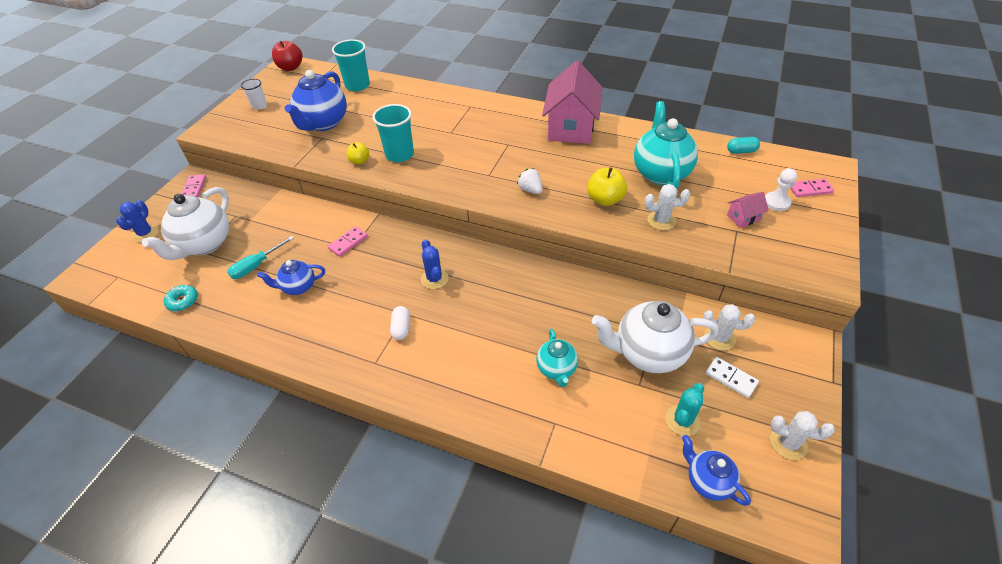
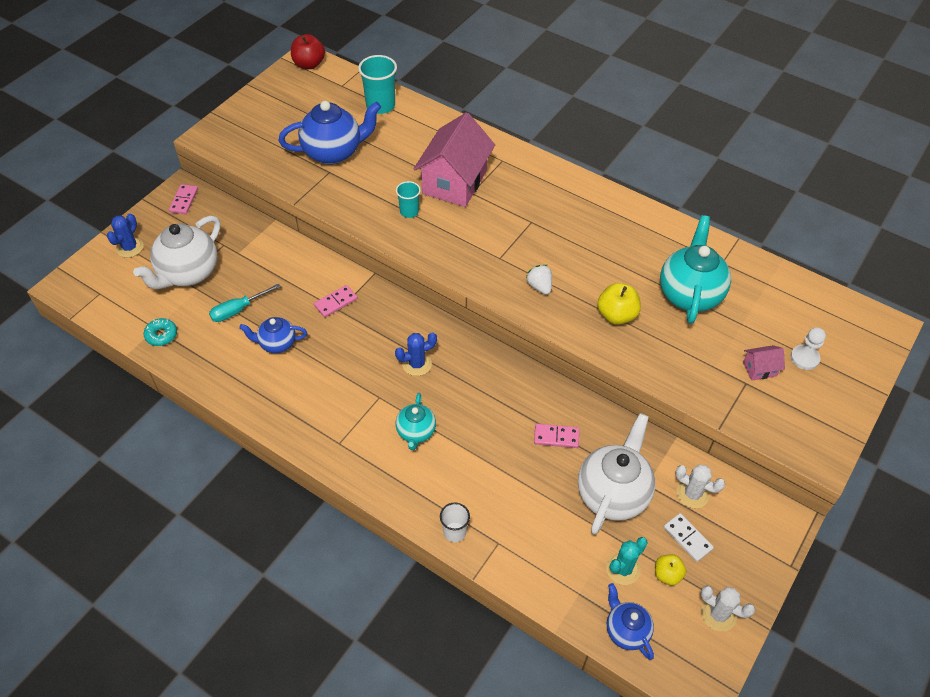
camera: 10 degrees right, 5 degrees up
(259, 106) = (267, 114): white cup -> white cup (454, 532)
(323, 123) = (334, 152): blue teapot -> blue teapot turned 135 degrees counterclockwise
(359, 161) = (364, 211): yellow apple -> yellow apple (667, 574)
(399, 154) = (409, 211): turquoise cup -> turquoise cup, size x0.59
(401, 328) = (372, 412): white capsule -> none
(434, 279) = (417, 364): blue cactus -> blue cactus turned 75 degrees clockwise
(556, 369) = (515, 489): turquoise teapot -> turquoise teapot (416, 432)
(571, 127) = (608, 213): pink house -> pink house (454, 182)
(648, 353) = (613, 493): white teapot -> white teapot turned 105 degrees clockwise
(661, 220) = (669, 353): white cactus -> none
(741, 151) = (792, 285): turquoise capsule -> none
(810, 189) = (849, 350): pink domino -> pink domino (556, 437)

